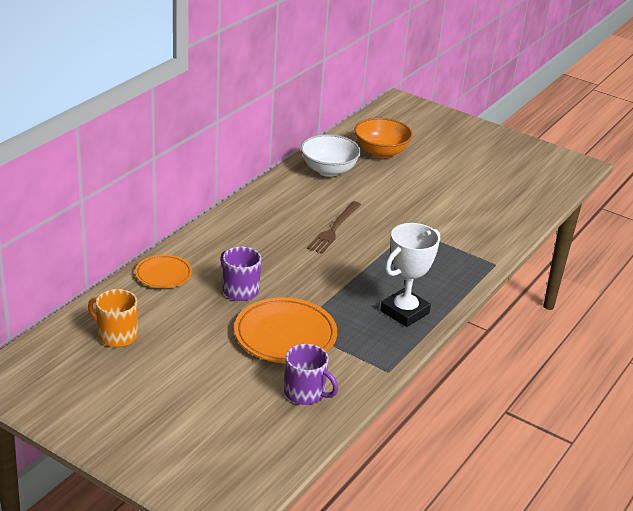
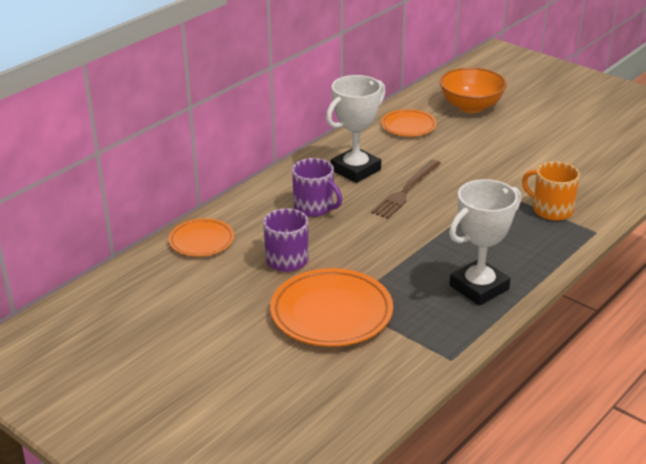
camera: 10 degrees right, 0 degrees up
(116, 335) = (135, 310): orange mug -> orange mug (551, 210)
(288, 210) = (355, 170): none -> white trophy
(305, 393) = (346, 383): purple mug -> purple mug (314, 207)
(328, 170) = (408, 126): white bowl -> orange plate

